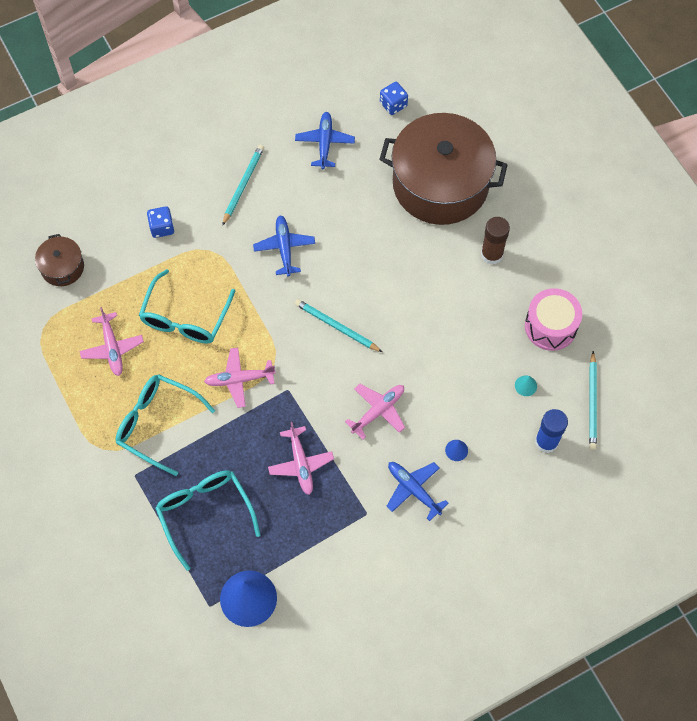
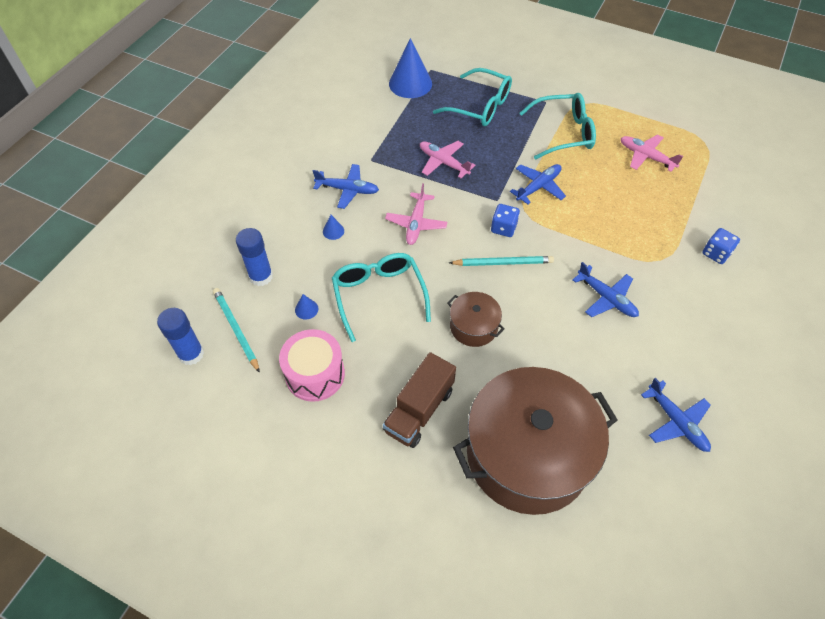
camera: 145 degrees right, 10 degrees down
(62, 267) = (745, 184): brown pot -> brown pot (473, 326)
(185, 318) = (621, 202): turquoise glasses -> turquoise glasses (379, 295)
(239, 379) = (538, 187): pink plane -> blue plane
(243, 185) = (699, 330): turquoise pencil -> none
(393, 104) = (657, 519): blue dice -> blue dice (503, 228)
(492, 254) = (419, 410): brown glue stick -> brown truck
(525, 385) = (306, 309): turquoise cone -> blue cone
(638, 402) = (191, 354): none -> blue glue stick

